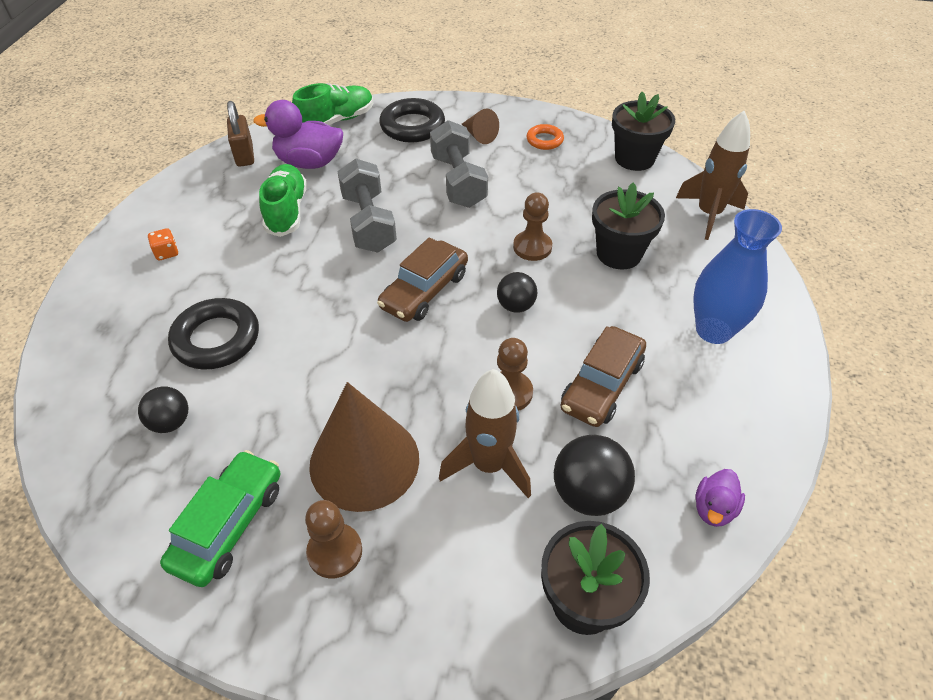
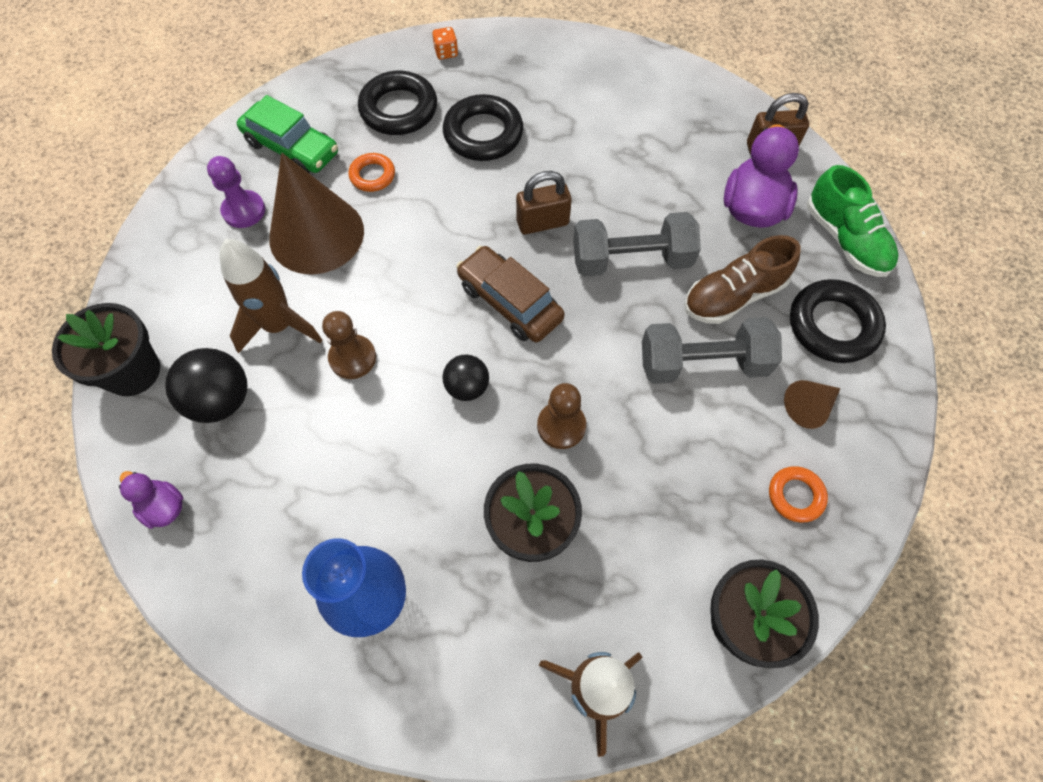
camera: 100 degrees right, 15 degrees up
(167, 253) = (607, 93): orange dice -> orange dice (446, 53)
(171, 422) = (399, 109): black ball -> black ring
(275, 426) = (372, 175): none -> orange ring
(287, 211) = (661, 186): green shoe -> none
(333, 280) = (542, 223): none -> brown padlock
(335, 551) = (244, 210): brown pawn -> purple pawn
(395, 169) = (733, 296): none -> brown shoe
(601, 385) = (335, 447): brown car -> none

